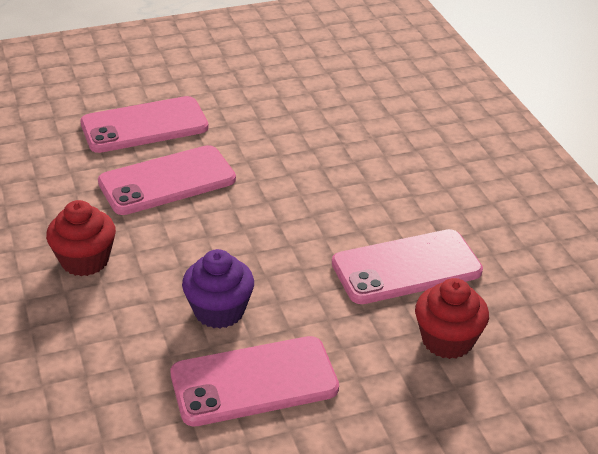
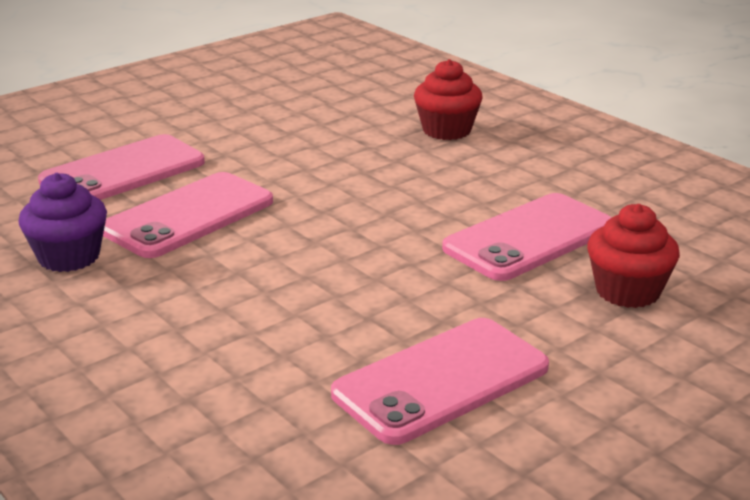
camera: 20 degrees left, 10 degrees down
(85, 260) = (136, 311): red cupcake -> red cupcake (446, 130)
(219, 311) = (345, 323): purple cupcake -> purple cupcake (69, 257)

